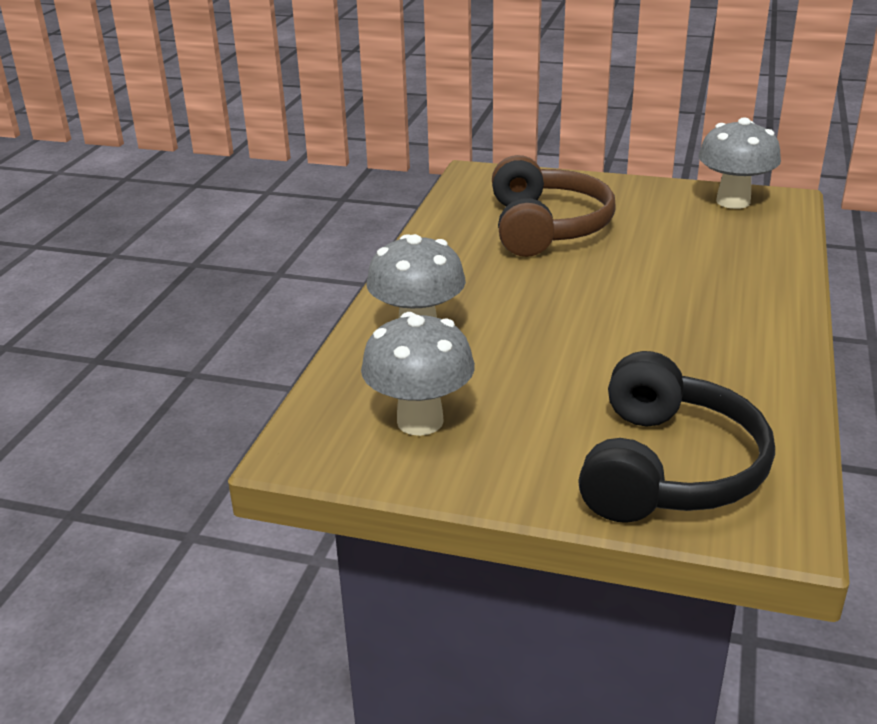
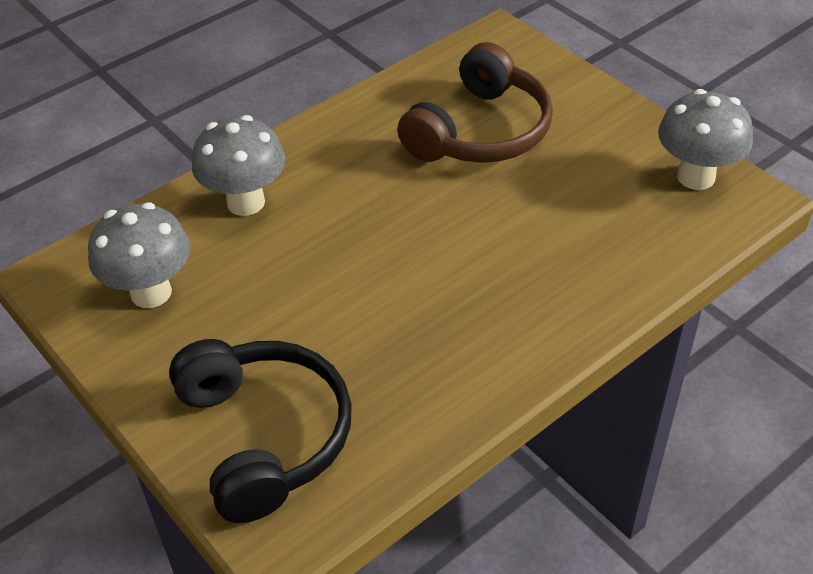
camera: 35 degrees right, 15 degrees up
(667, 468) = (264, 436): black headphones -> black headphones turned 75 degrees counterclockwise

